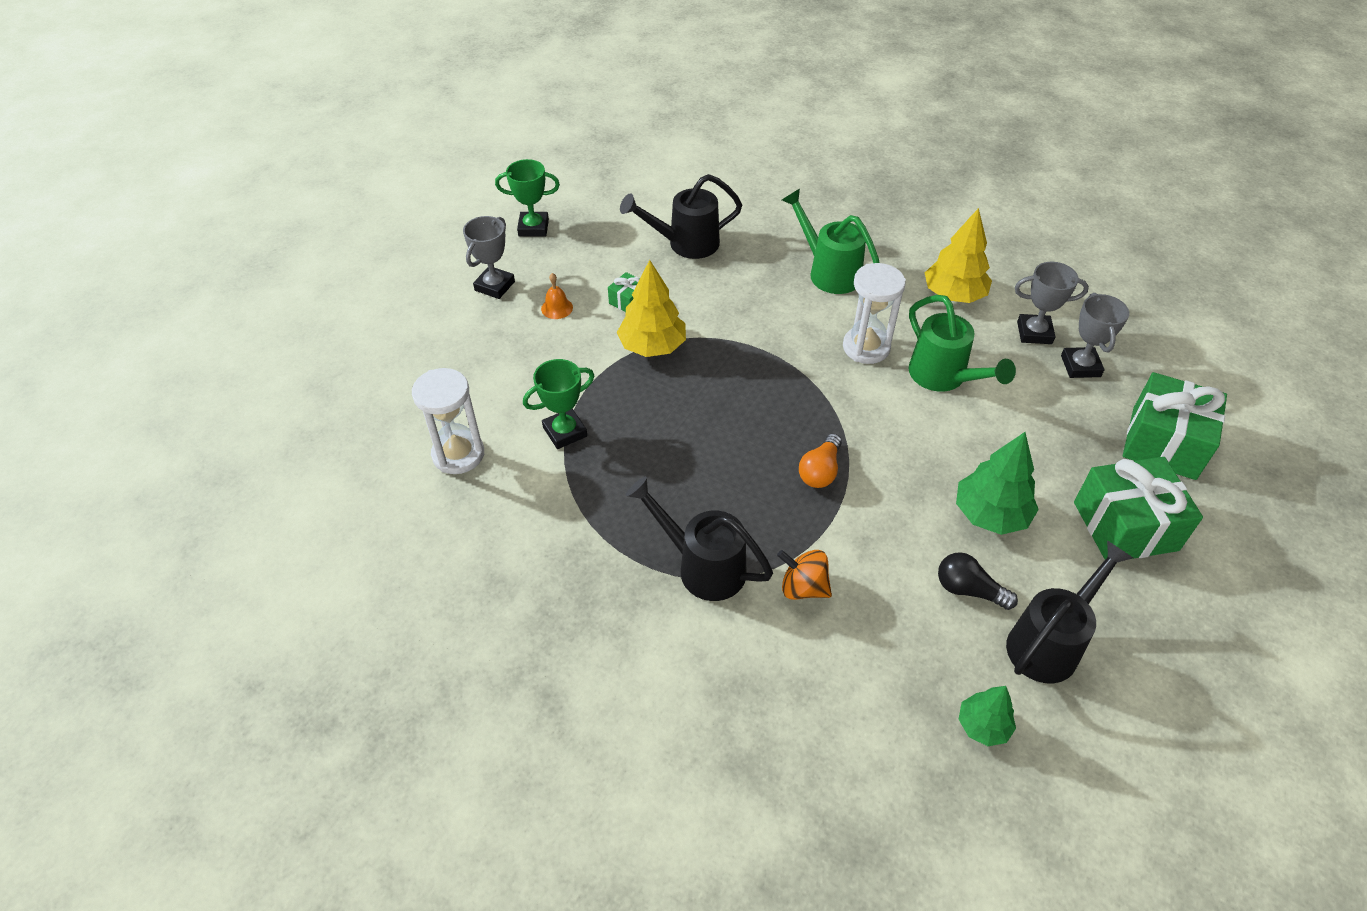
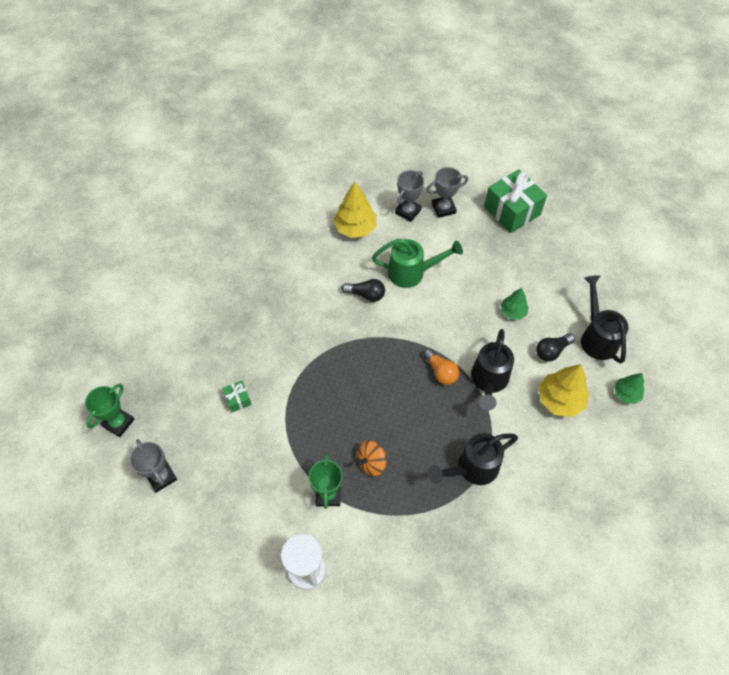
camera: 60 degrees left, 10 degrees up
(557, 308) = (213, 446): orange bell -> none
(652, 346) = (288, 406): yellow tree -> yellow tree (560, 400)
(685, 244) = (209, 338): black watering can -> black watering can (488, 381)
(803, 587) = (511, 426): orange spinning top -> orange spinning top (371, 463)
(828, 272) = (292, 276): green watering can -> none
(866, 347) = (366, 295): white hourglass -> black light bulb
(990, 514) = (513, 312): green tree -> green tree, size x0.60
(1080, 366) = (443, 208): grey trophy -> grey trophy turned 45 degrees counterclockwise
(1125, 526) = (550, 261): green gift -> none

